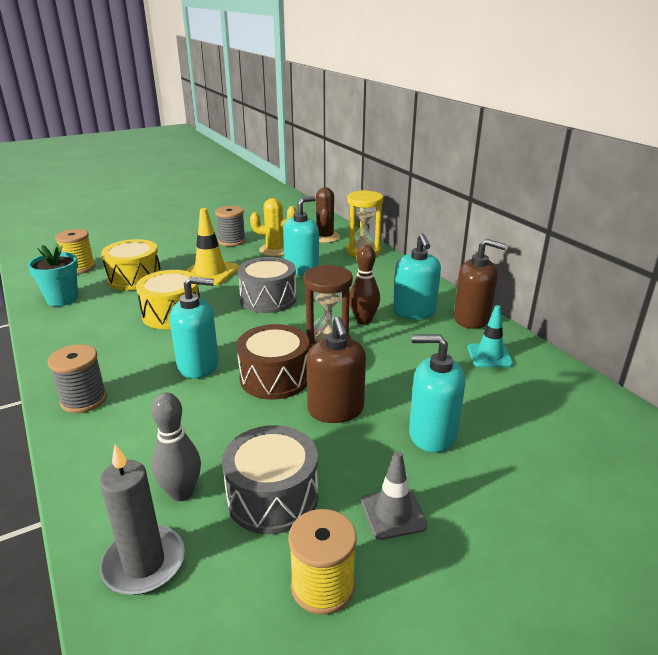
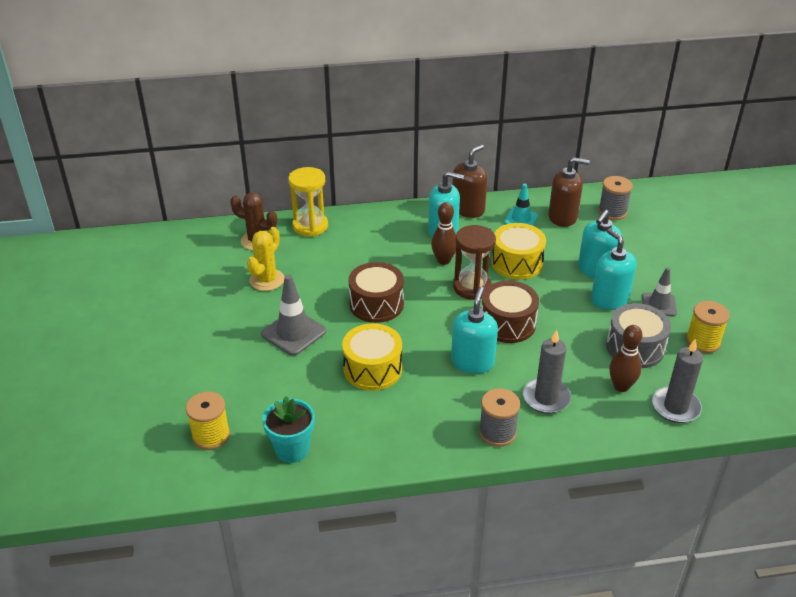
camera: 70 degrees left, 10 degrees up
(134, 278) = (272, 390): yellow drum -> yellow drum (517, 263)
(146, 426) = (546, 398): none -> grey candle
(181, 492) = (621, 386): grey bowling pin -> brown bowling pin
(210, 272) = (293, 333): yellow traffic cone -> grey traffic cone
(232, 241) = (218, 306): grey spool -> grey spool (612, 212)
(268, 299) = (376, 304): grey drum -> brown drum
(302, 269) = (325, 272): turquoise soap dispenser -> turquoise soap dispenser (609, 299)
(335, 410) = (558, 303): brown soap dispenser -> brown soap dispenser (563, 217)

